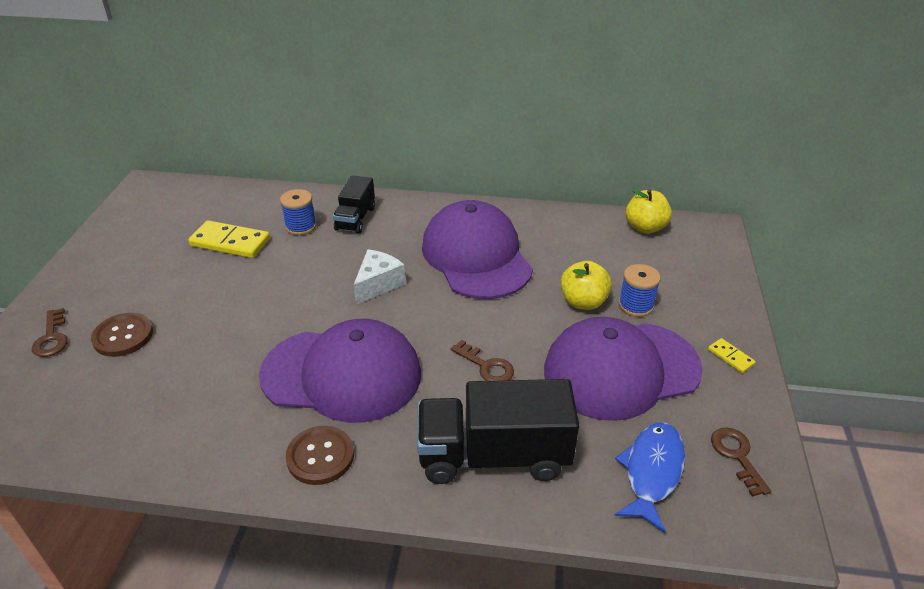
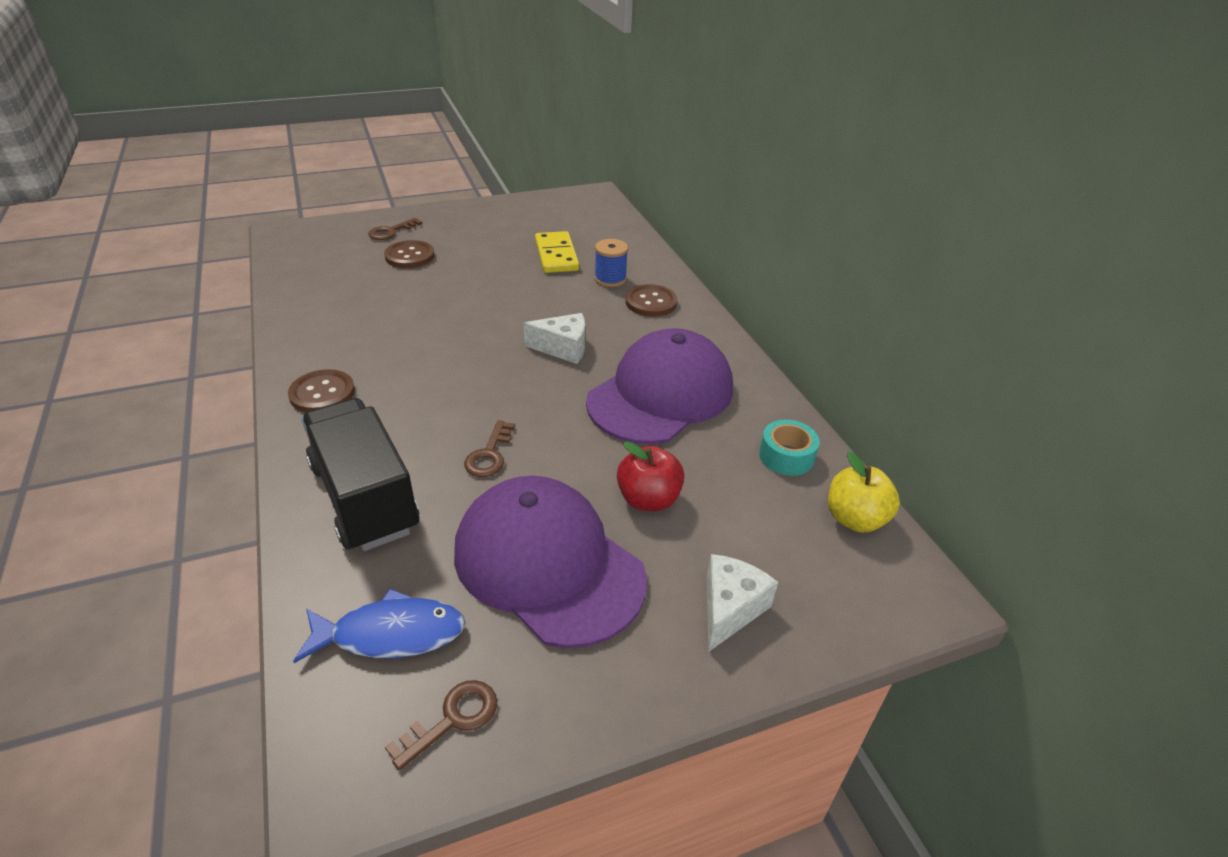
camera: 60 degrees right, 0 degrees up
(342, 374) = (426, 370): purple cap -> none
(355, 218) = (651, 302): black truck -> brown button
(576, 229) = (786, 456): none -> turquoise tape
(583, 302) = (648, 499): yellow apple -> red apple
(636, 305) = (679, 549): blue spool -> none
(693, 303) = (729, 609): none -> white cheese
(730, 357) = (644, 675): yellow domino -> none

